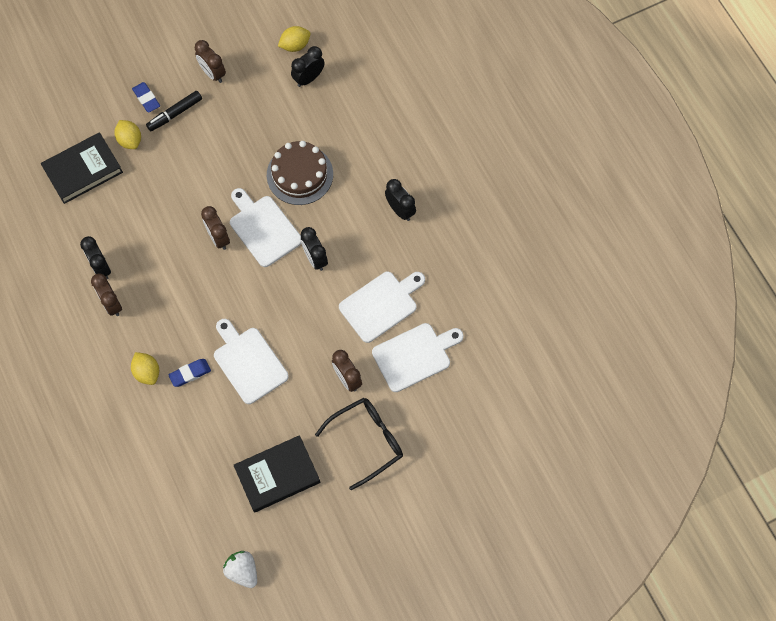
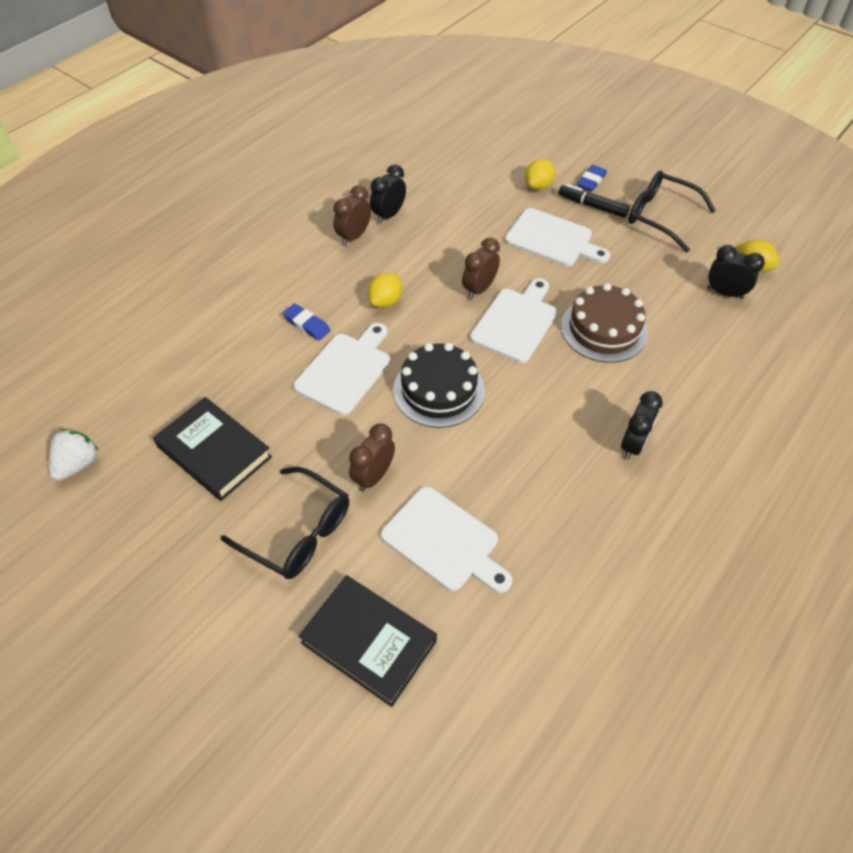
camera: 65 degrees right, 15 degrees down
(83, 170) = (482, 167): black book -> black book (368, 642)
(147, 372) = (291, 290): yellow lemon -> yellow lemon (385, 301)
(212, 73) = (660, 216): brown clock -> black glasses
(297, 308) = (439, 390): none -> black cake
(315, 258) = (511, 383): black clock -> none
(381, 304) = (493, 474): white cutting board -> white cutting board (552, 239)

